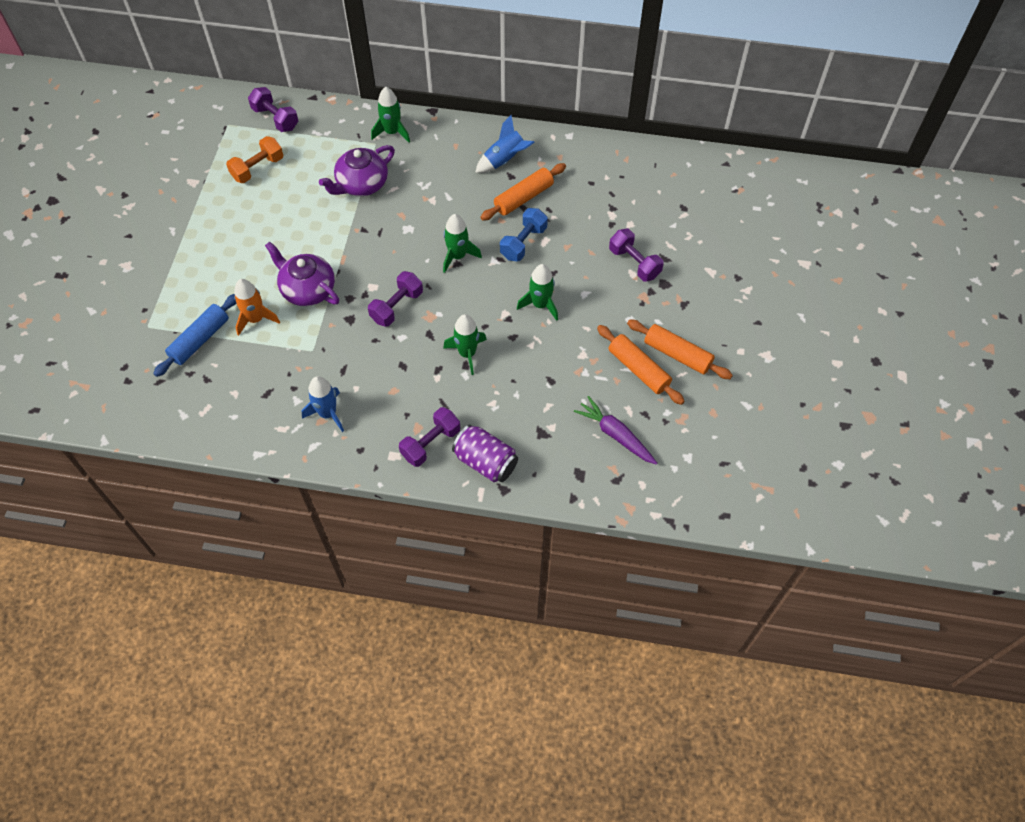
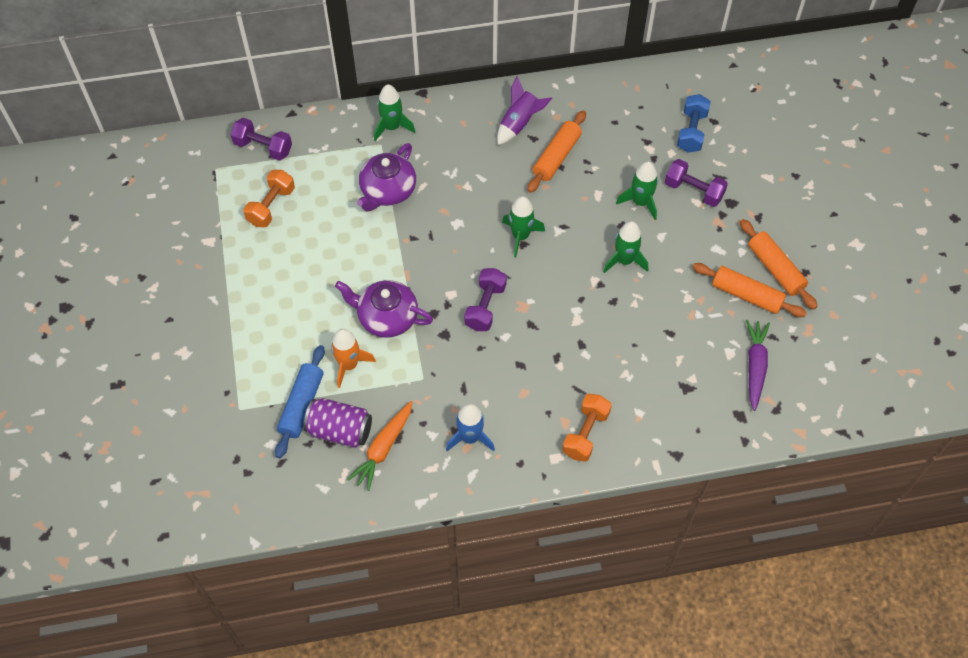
camera: 20 degrees left, 0 degrees up
(249, 398) = (383, 448): none -> orange carrot
(431, 443) = (585, 433): purple dumbbell -> orange dumbbell
(467, 353) = (577, 332): green rocket -> green rocket (640, 202)
(485, 462) = (647, 434): purple can -> purple can (340, 430)
(504, 160) = (519, 123): blue rocket -> purple rocket
(523, 243) = (578, 203): blue dumbbell -> blue dumbbell (691, 131)
(615, 435) = (755, 366): purple carrot -> purple carrot turned 75 degrees clockwise
(677, 354) = (775, 269): orange rolling pin -> orange rolling pin turned 45 degrees clockwise

